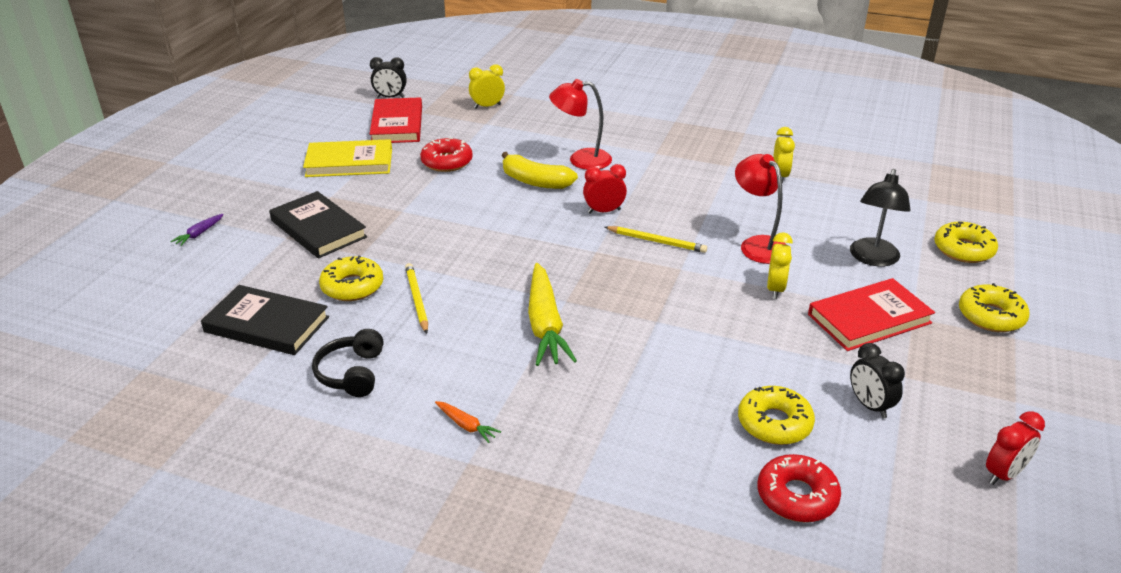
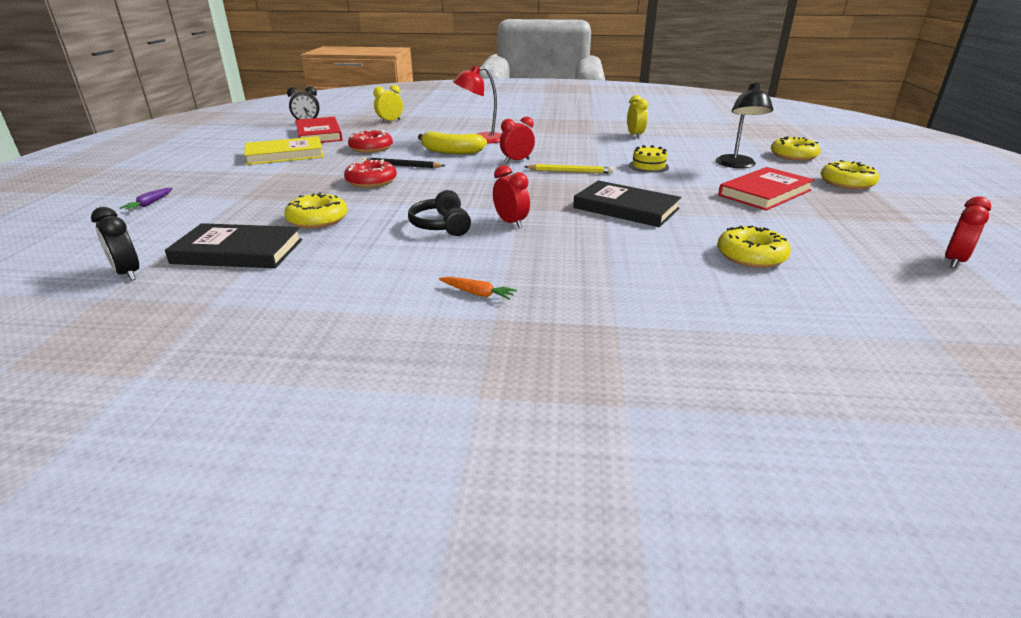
camera: 15 degrees left, 5 degrees down
(318, 229) = (270, 190): black book -> black book (626, 208)
(352, 373) = (341, 273): black headphones -> black headphones (441, 225)
(417, 300) = (384, 221): yellow pencil -> none
(469, 202) = (402, 166): none -> black pencil
(545, 325) = (511, 223): yellow carrot -> red clock
(758, 244) = (648, 166): red lamp -> yellow cake
(775, 289) = (681, 185): yellow clock -> none
(797, 496) = (813, 298): red donut -> red donut (371, 181)
(869, 405) = (813, 237): black clock -> black clock (128, 273)

